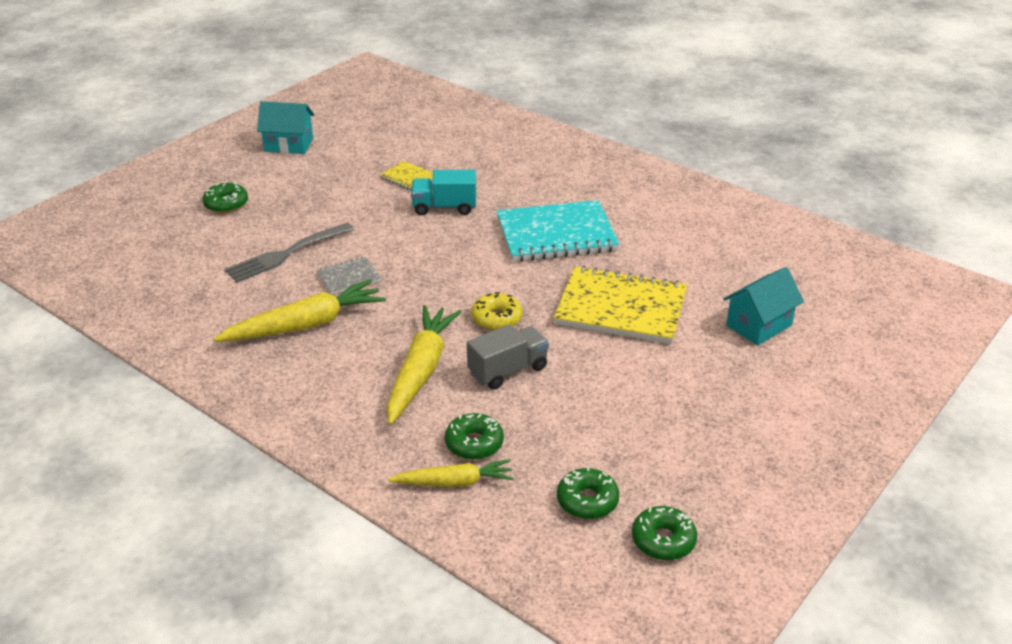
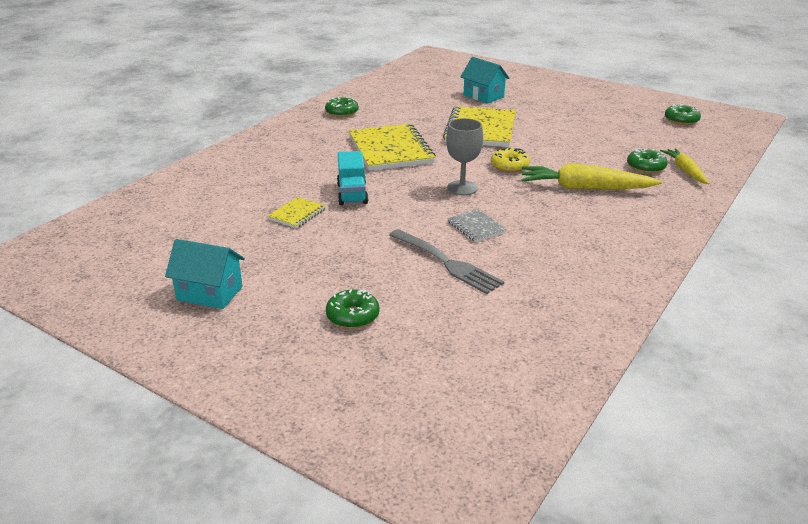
camera: 95 degrees left, 5 degrees down
(289, 145) = (210, 293): turquoise house -> turquoise house turned 75 degrees counterclockwise
(305, 325) = (553, 239): yellow carrot -> none
(442, 277) = (462, 188): none -> grey goblet
(508, 370) = (567, 160): grey truck -> none
(556, 235) = (391, 150): turquoise notebook -> yellow notebook
(587, 501) = (668, 136): green donut -> green donut (342, 112)

